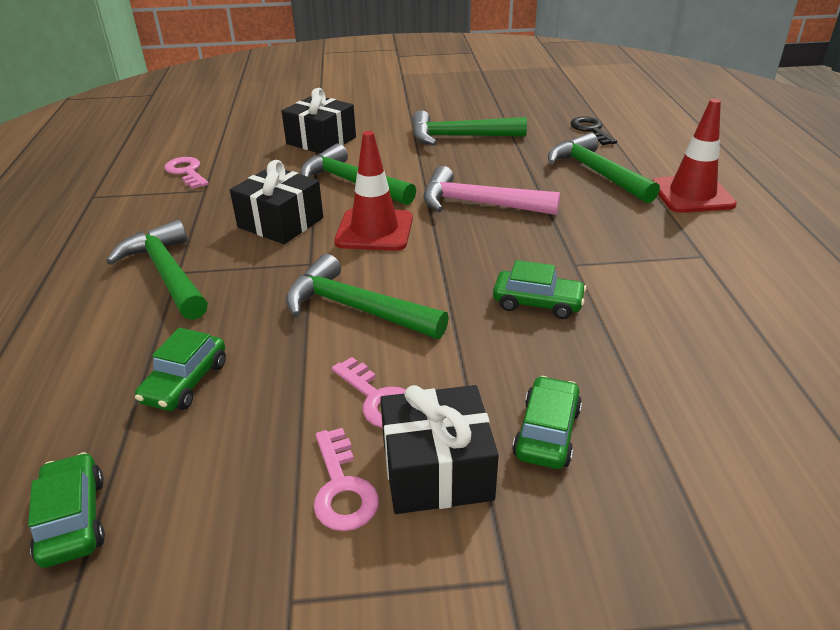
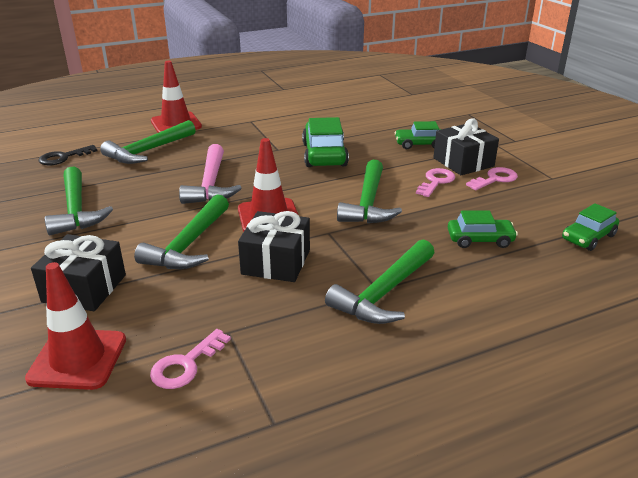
camera: 110 degrees left, 5 degrees down
(236, 139) = (78, 359): none -> red traffic cone
(537, 303) = (324, 154): green car -> green car, size x1.62

